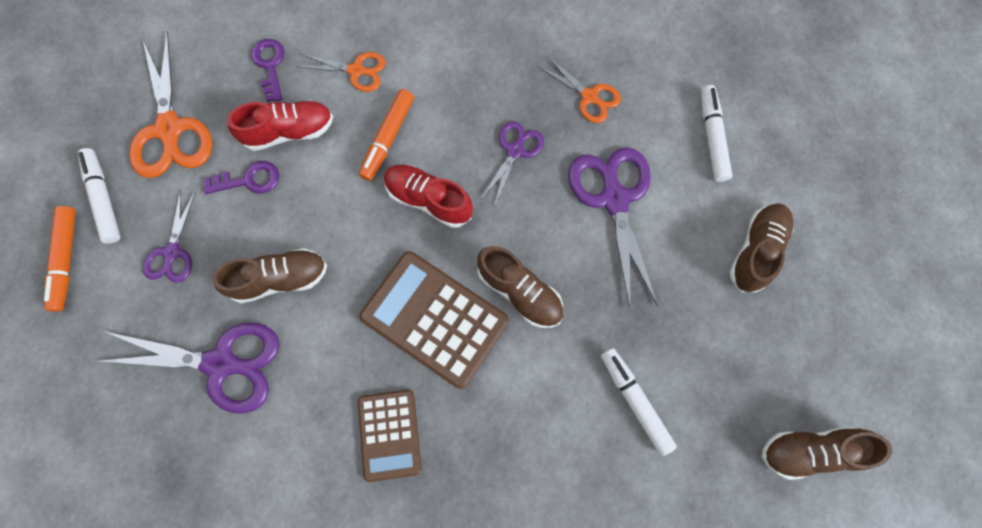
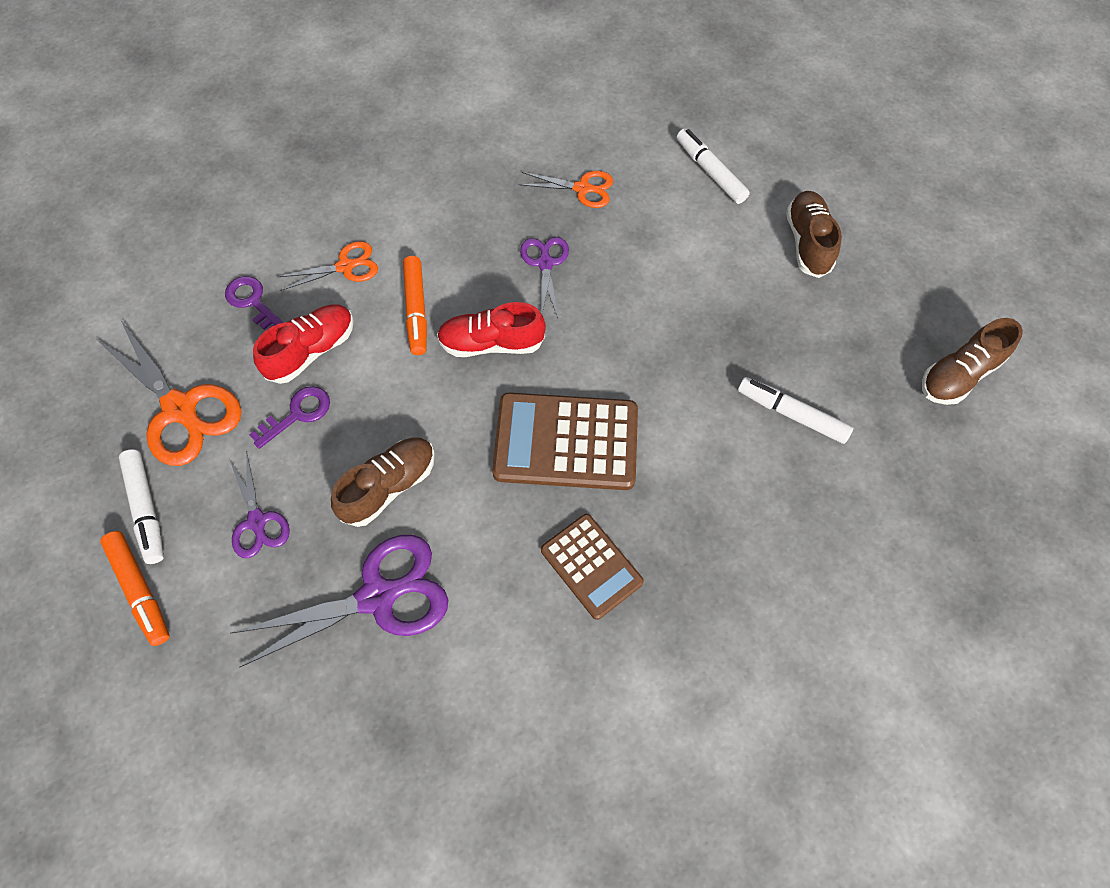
camera: 30 degrees left, 10 degrees down
(104, 198) = (146, 509): white marker -> white marker turned 150 degrees counterclockwise
(520, 292) = (629, 378): brown shoe -> none
(614, 199) = (660, 260): purple scissors -> none

